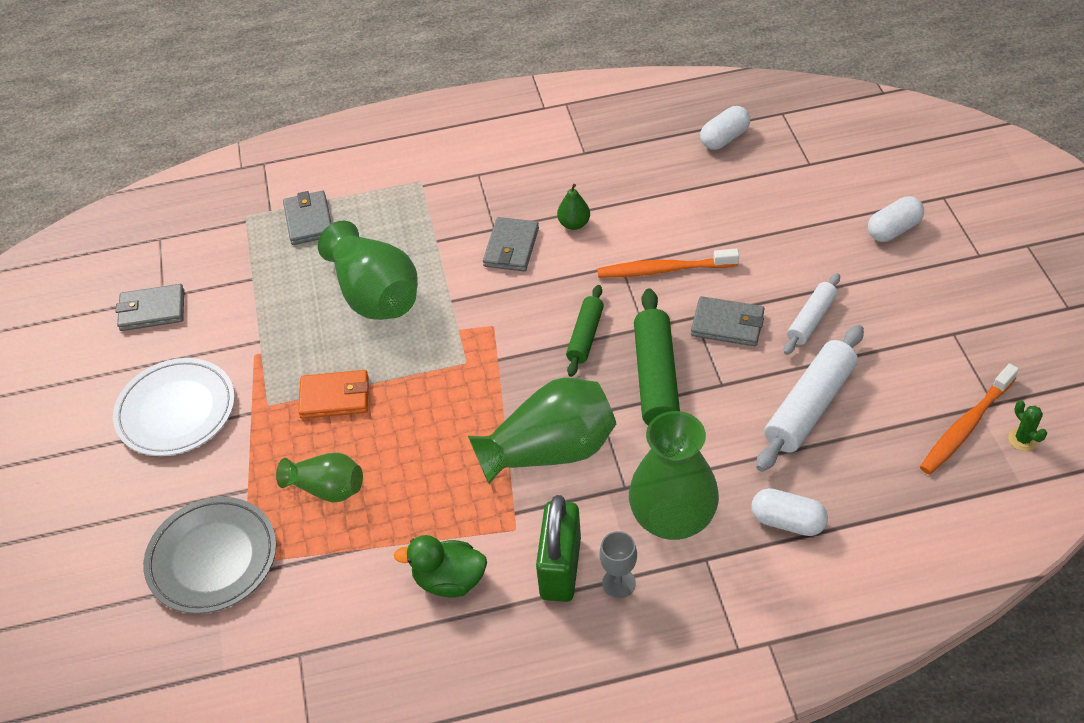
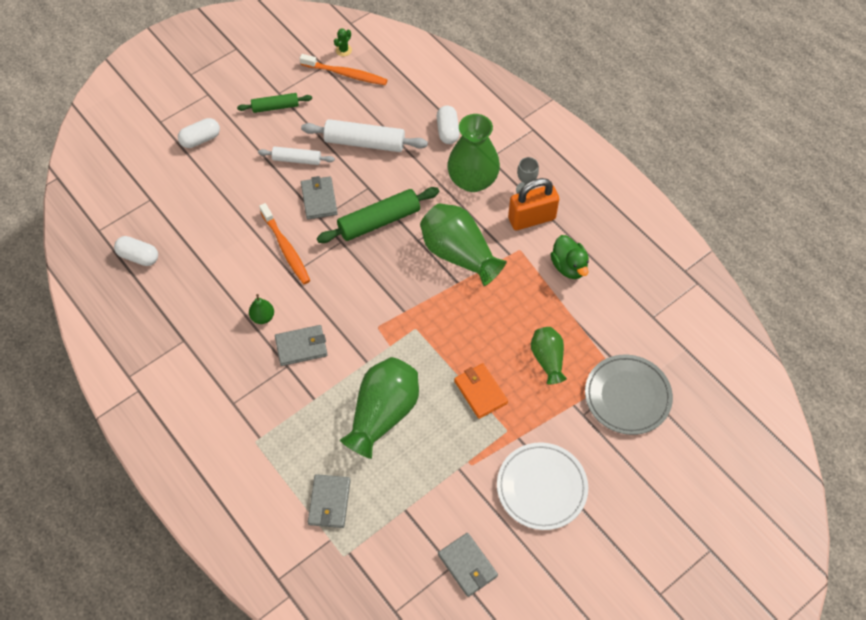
camera: 120 degrees left, 10 degrees up
(308, 220) = (329, 502): grey wallet -> grey wallet turned 45 degrees counterclockwise
(560, 568) = (531, 218): green padlock -> orange padlock
(585, 336) = (362, 270): green rolling pin -> green rolling pin (275, 107)
(893, 229) = (200, 139): white capsule -> white capsule turned 60 degrees counterclockwise

